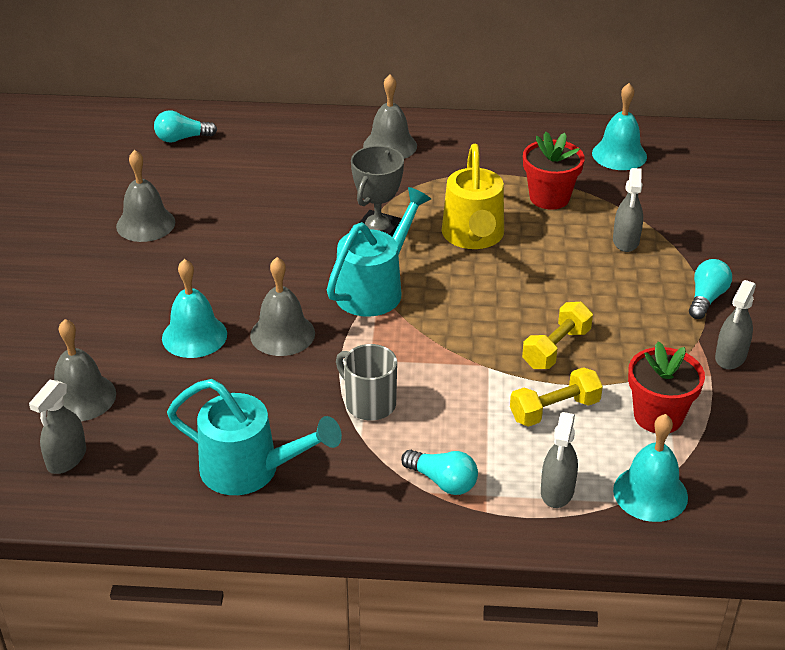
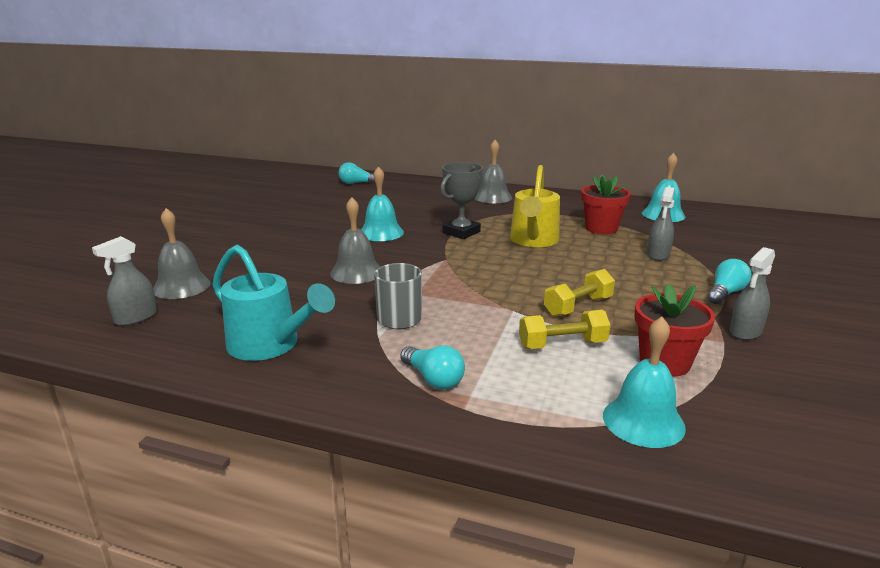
camera: 15 degrees right, 15 degrees down
(145, 224) = (303, 213): grey bell -> none
(194, 336) = (291, 266): turquoise bell -> turquoise bell (381, 233)
(375, 288) = (443, 257): turquoise watering can -> none
(557, 491) = (543, 404): grey spray bottle -> none

